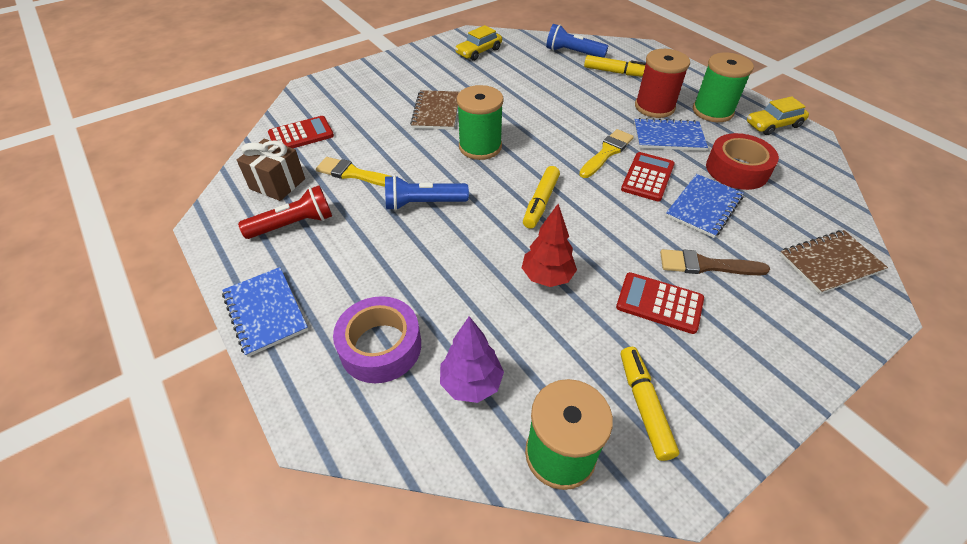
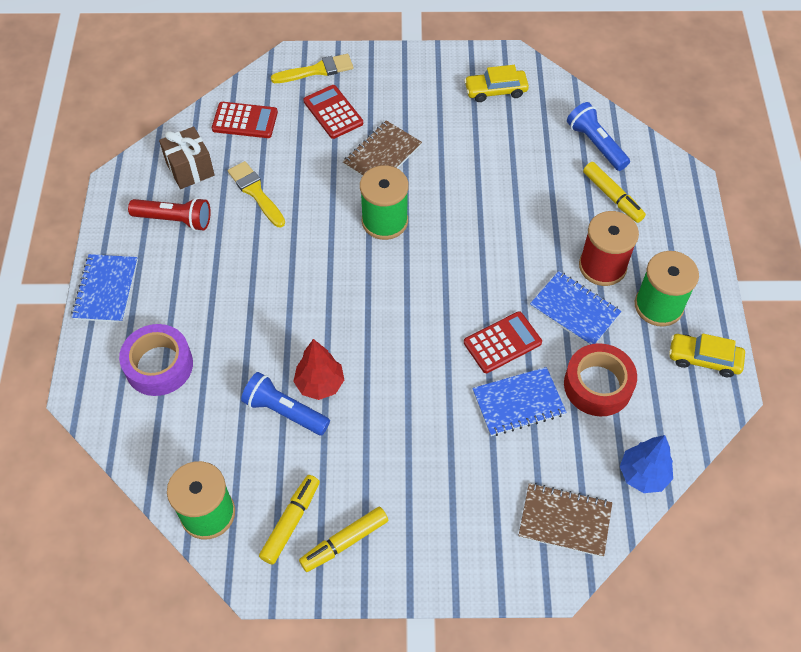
camera: 35 degrees right, 10 degrees up
(423, 203) = (286, 256): blue flashlight -> blue flashlight (284, 411)
(471, 383) = (194, 431): purple tree -> none
(541, 202) = (381, 312): yellow marker -> yellow marker (344, 542)
(607, 152) = (494, 294): yellow brush -> yellow brush (317, 70)
(659, 303) = (382, 460): red calculator -> red calculator (333, 112)
(706, 265) = (455, 455): brown brush -> none
(832, 205) = (643, 475): none -> blue tree

